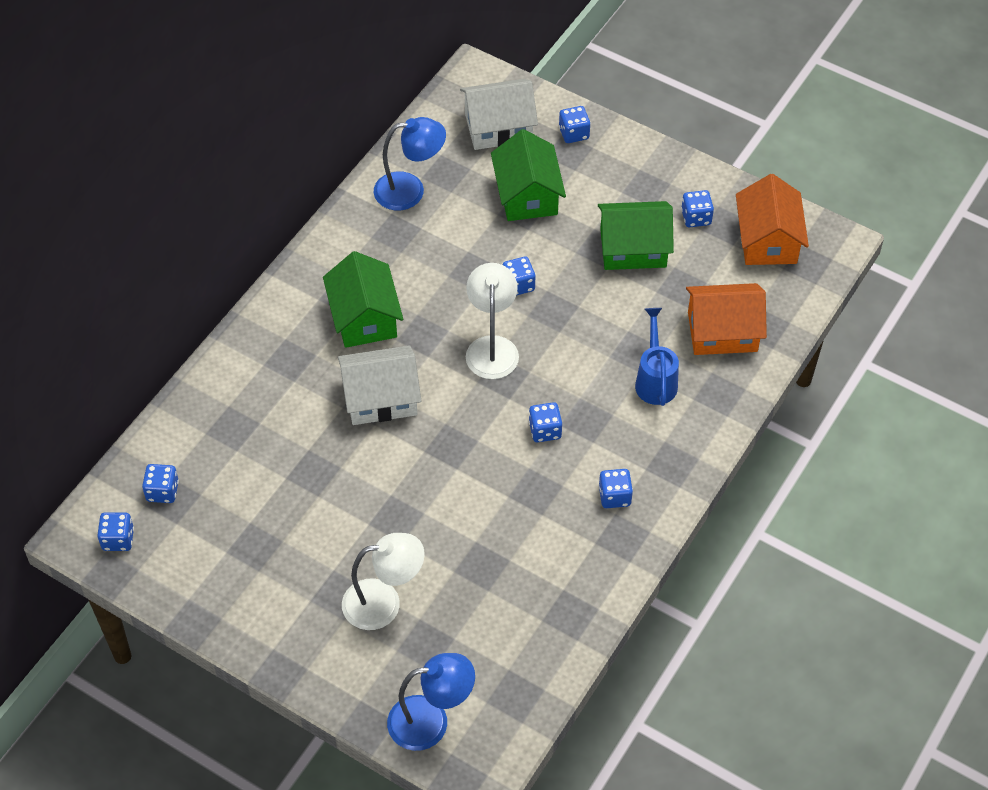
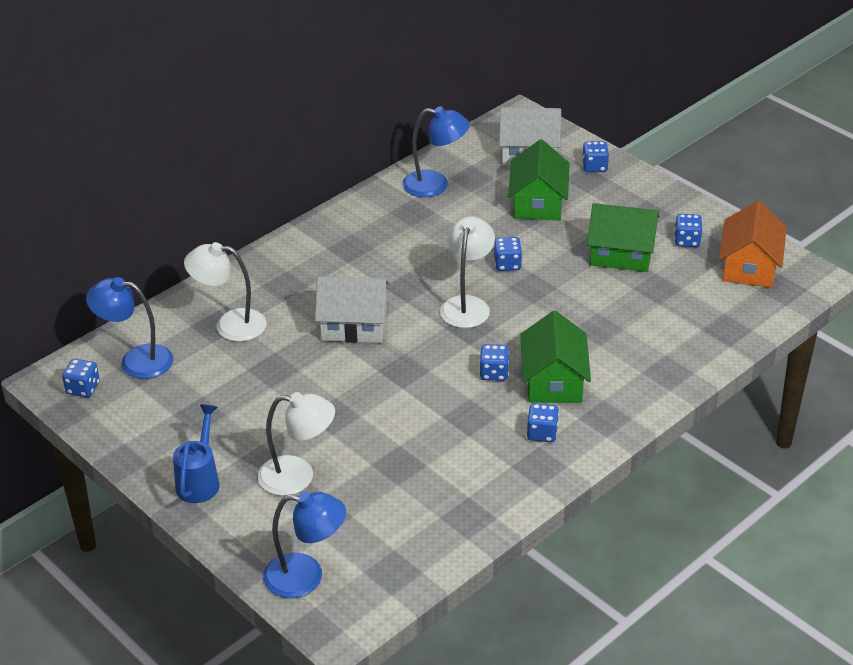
camera: 15 degrees right, 15 degrees down
(162, 491) = (136, 360): blue dice -> blue lamp
(248, 423) = (230, 325): none -> white lamp
(364, 317) = (361, 266): green house -> green house (553, 381)
(655, 380) = (610, 352): blue watering can -> blue watering can (200, 480)
(722, 332) = (685, 327): orange house -> none

